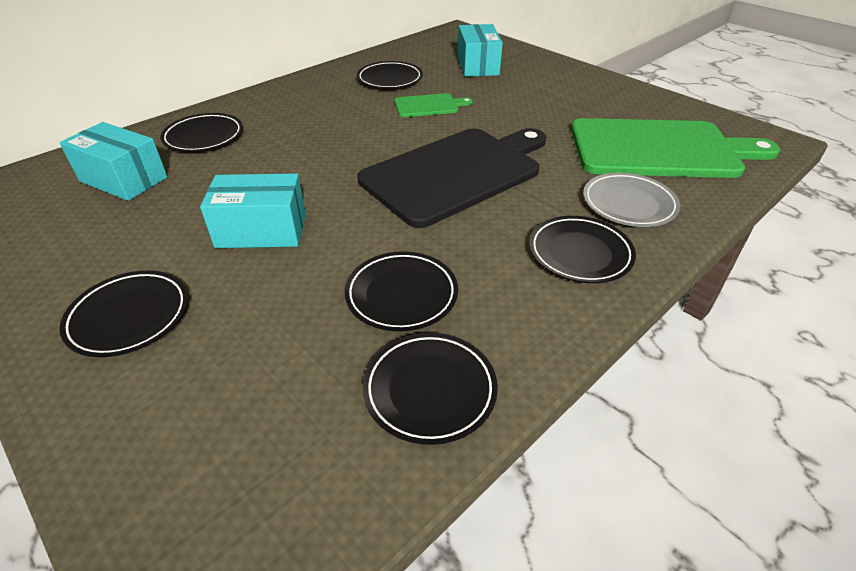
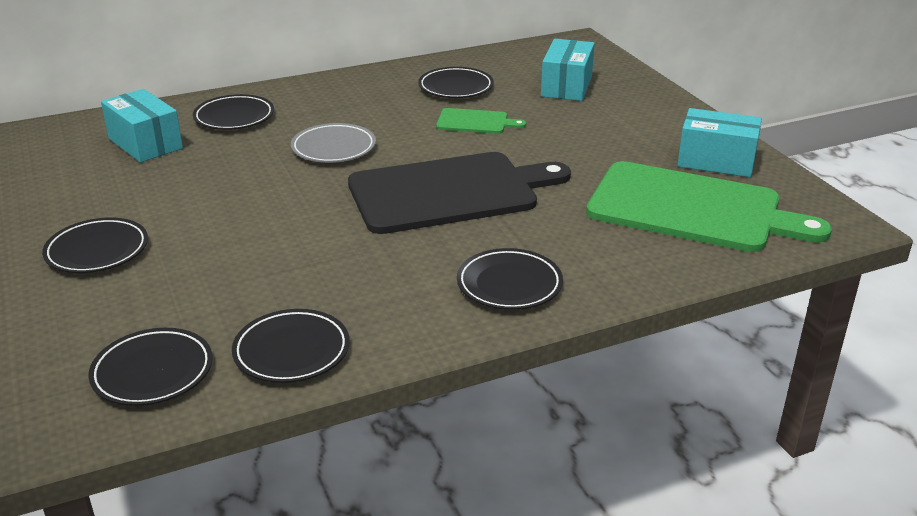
camera: 20 degrees right, 10 degrees down
(261, 230) = (236, 208): turquoise box -> turquoise box (716, 161)
(401, 295) = (319, 282): black plate -> black plate (152, 372)
(628, 204) = (601, 253): grey plate -> grey plate (333, 148)

